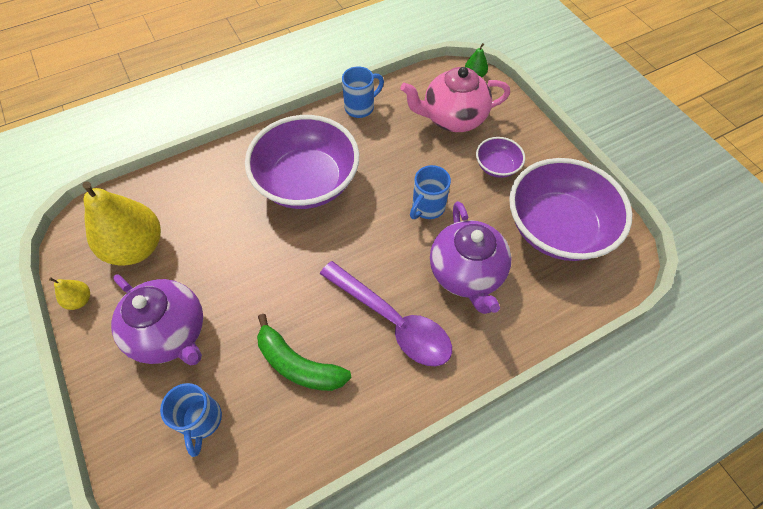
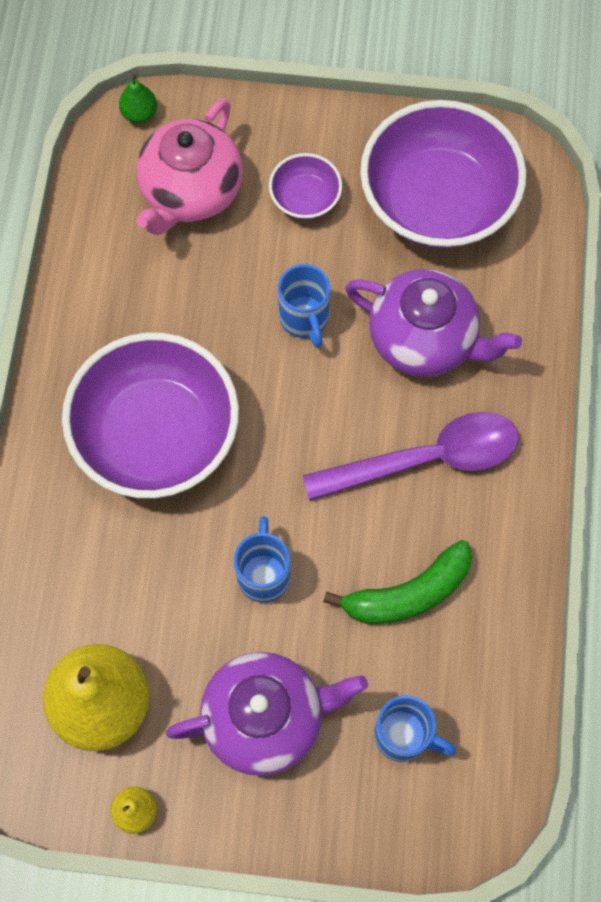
camera: 55 degrees left, 10 degrees up
(361, 107) = (80, 290): blue mug -> blue mug (264, 574)

